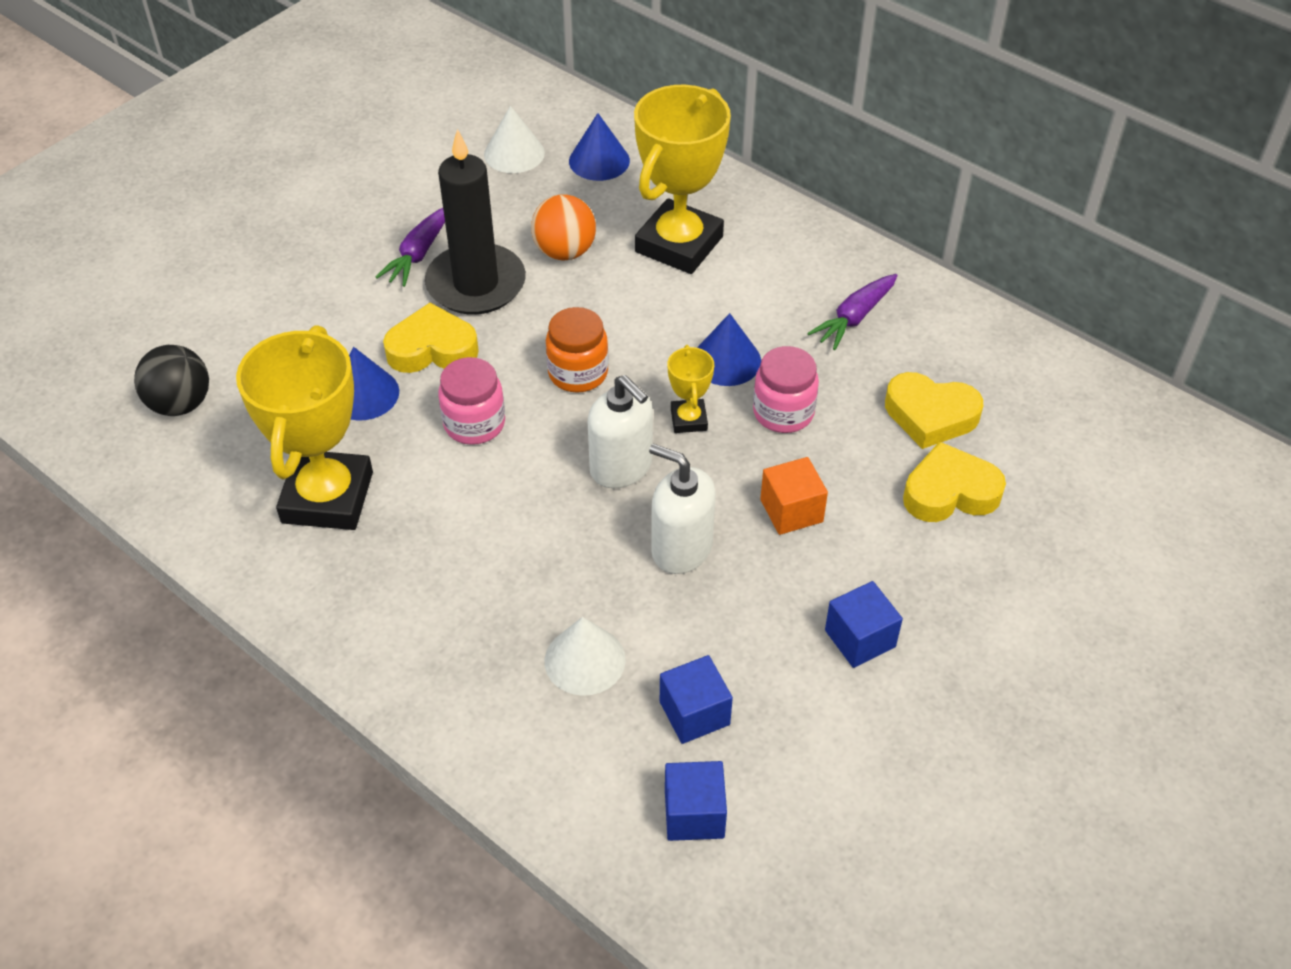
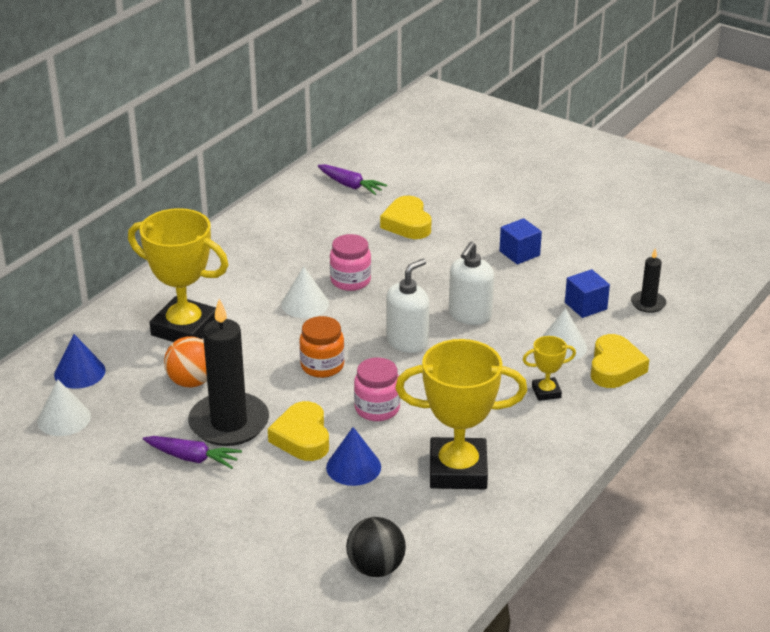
camera: 95 degrees left, 15 degrees down
(688, 419) = (361, 317): yellow trophy -> yellow trophy (546, 392)
(694, 814) = (648, 303): blue cube -> black candle
(726, 360) = (305, 304): blue cone -> white cone
(791, 511) = (432, 276): orange cube -> none
(854, 318) = (261, 255): purple carrot -> purple carrot (350, 185)
(930, 415) = (347, 229): yellow heart -> yellow heart (615, 367)

